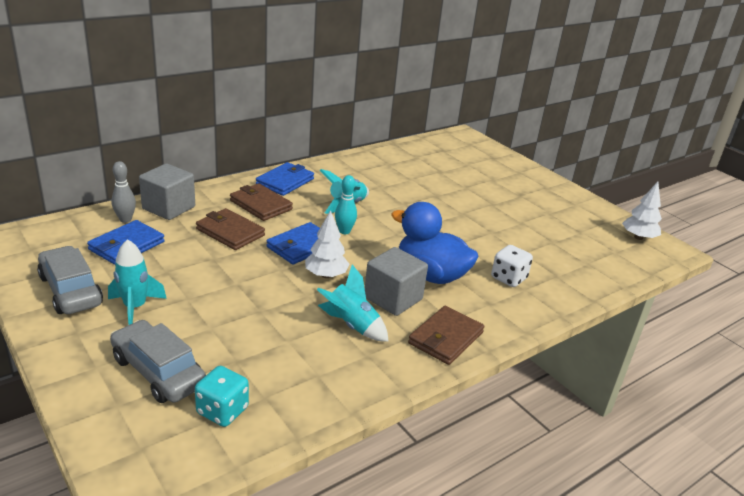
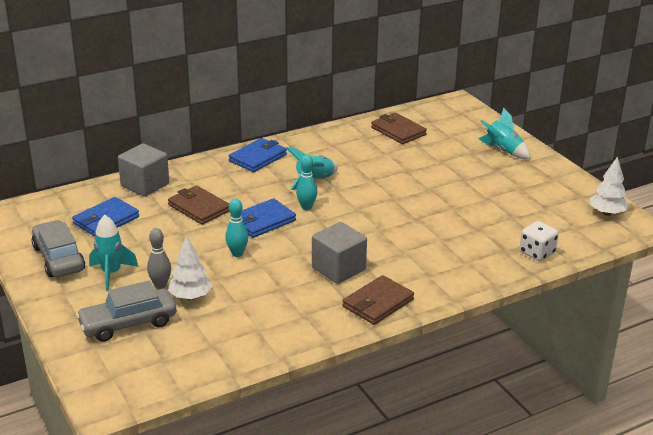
camera: 10 degrees right, 0 degrees up
(125, 219) = (105, 196): grey bowling pin -> grey bowling pin (160, 285)
(158, 372) = (128, 323): grey car -> grey car turned 75 degrees counterclockwise
(222, 411) = (177, 353): turquoise dice -> none
(260, 205) = (230, 182): brown wallet -> brown wallet (398, 131)
(279, 282) = (237, 253): none -> turquoise bowling pin
(326, 275) = (281, 247): white tree -> white tree (190, 297)
(352, 325) = (295, 291): turquoise rocket -> turquoise rocket (503, 150)
(430, 275) = (379, 248): blue duck -> none
(508, 278) = (455, 252): white dice -> white dice (537, 253)

